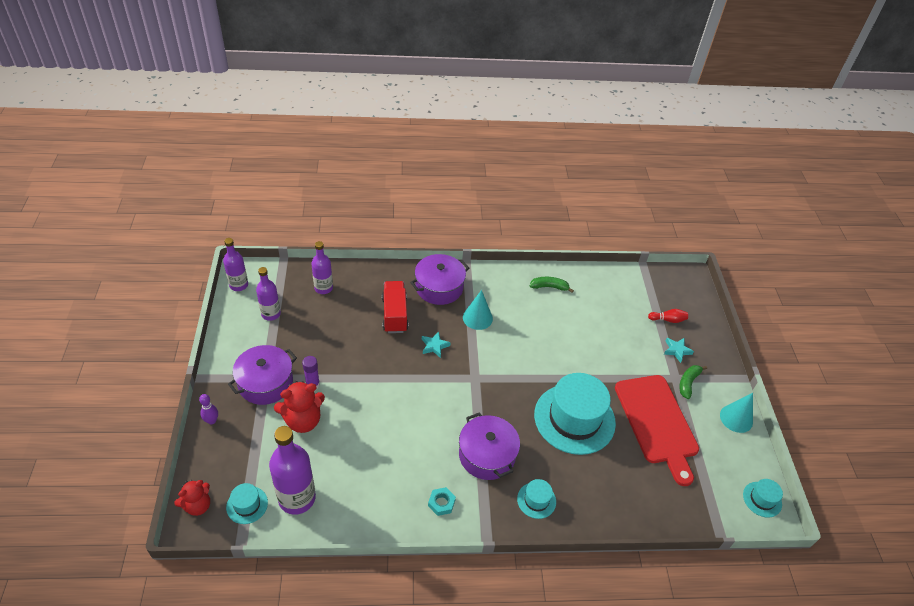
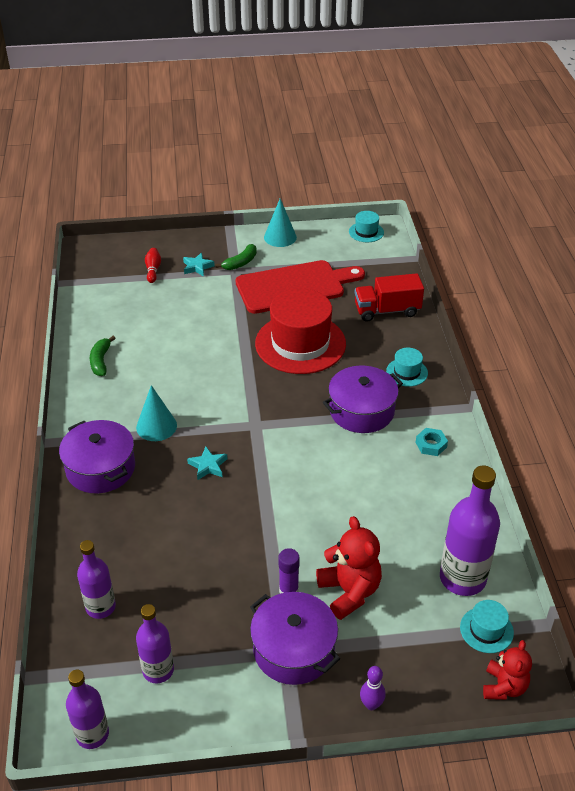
camera: 90 degrees left, 5 degrees down
(197, 505) = (504, 687): red teddy bear -> red teddy bear turned 60 degrees clockwise
(394, 314) = (154, 512): red truck -> red truck (387, 310)
(574, 418) = (300, 343): turquoise hat -> red hat
(688, 383) = (240, 263): green banana -> green banana turned 75 degrees counterclockwise

